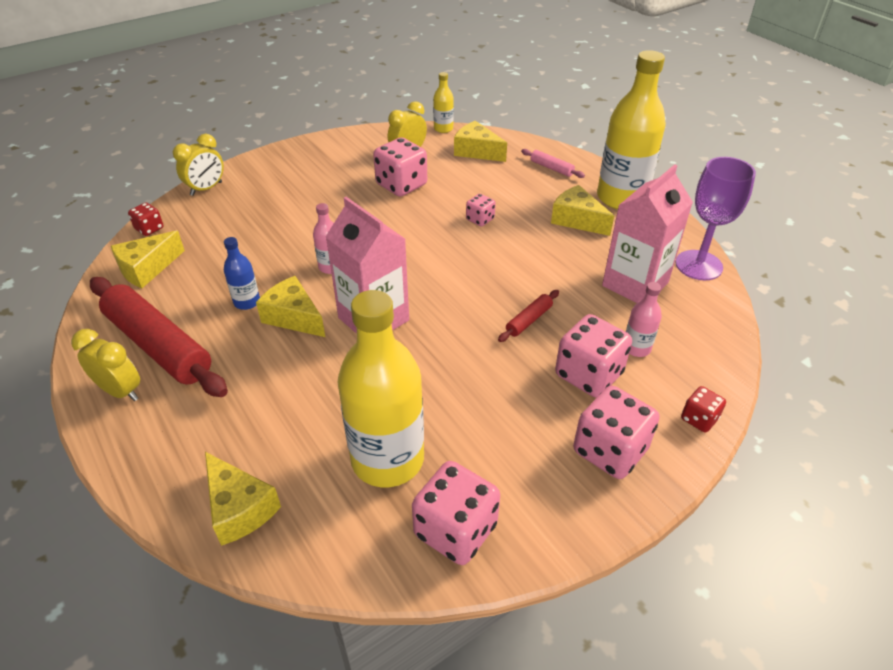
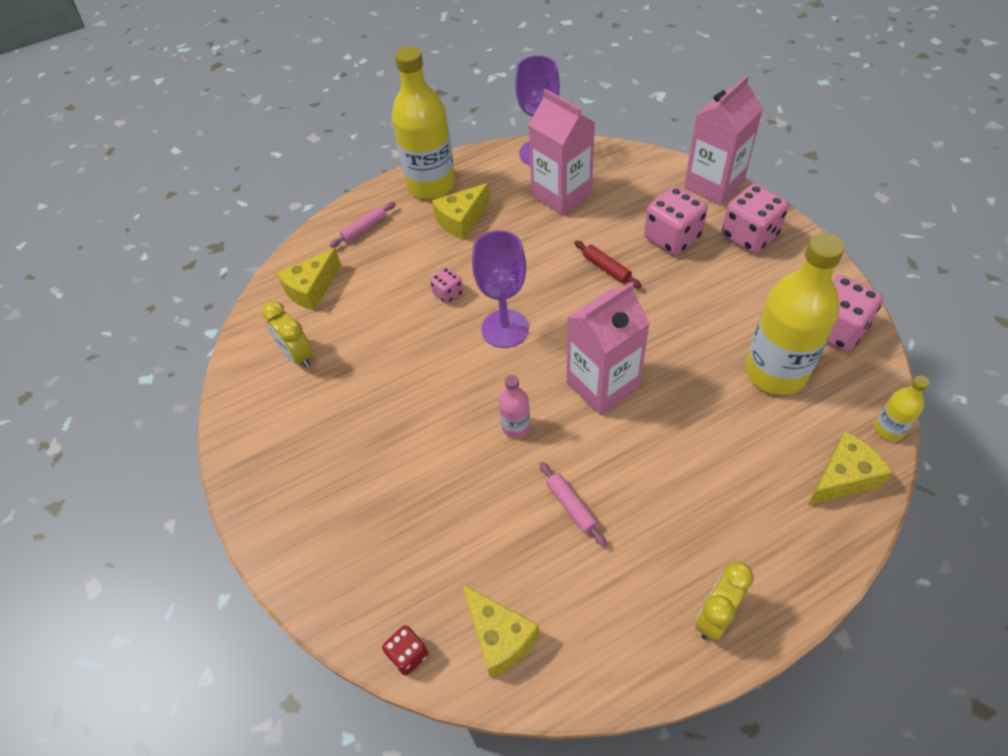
camera: 80 degrees left, 10 degrees up
(158, 346) = (643, 590): red rolling pin -> none
(206, 189) = (321, 592): yellow clock -> none
(247, 302) = (571, 506): blue bottle -> pink rolling pin
(293, 317) = (598, 457): yellow cheese -> none
(401, 185) = (366, 362): pink dice -> none
(440, 255) = (505, 329): none -> purple goblet
(443, 129) = (248, 318): yellow bottle -> yellow bottle (888, 429)
(636, 348) = (641, 206): pink bottle -> none
(699, 419) = (713, 185): red dice -> pink carton

